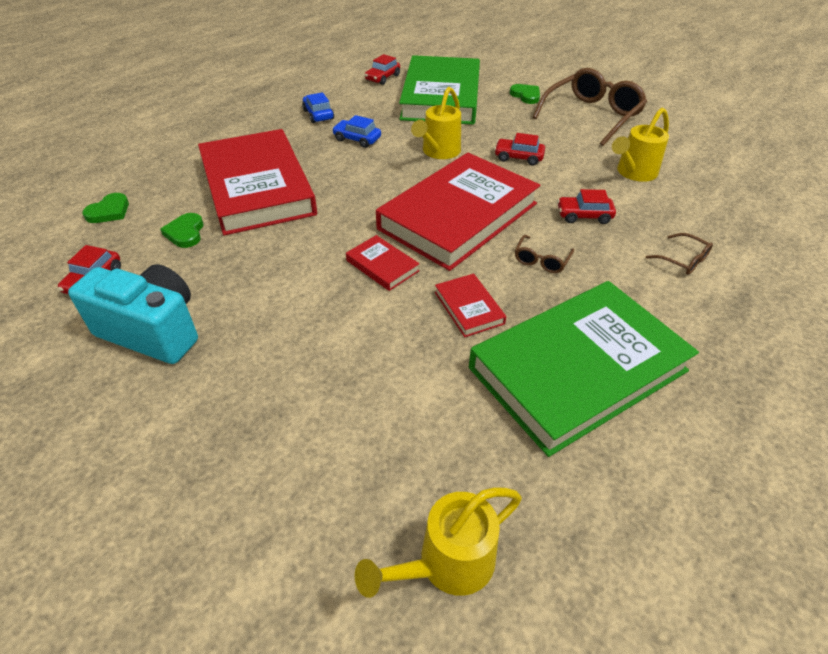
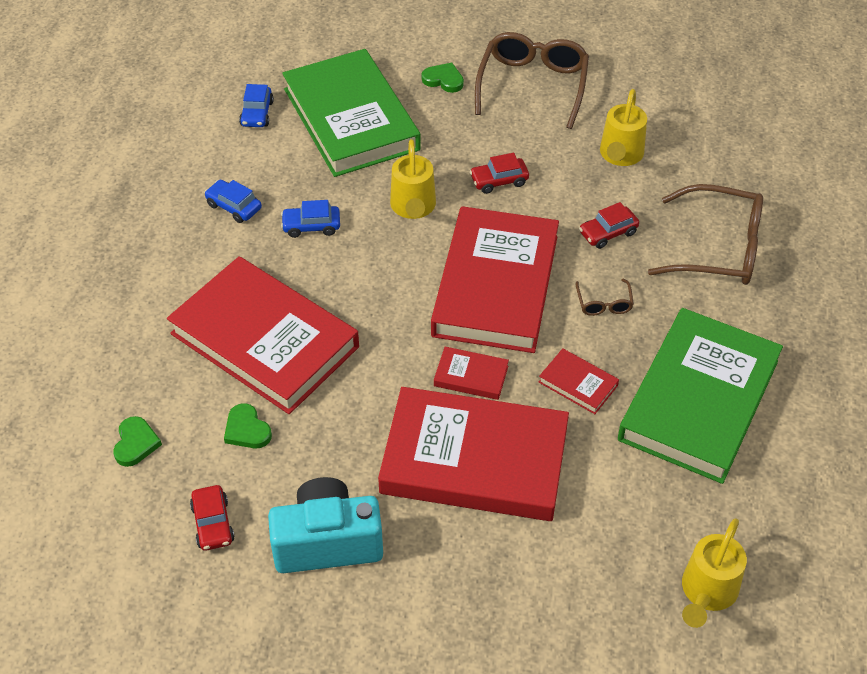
camera: 30 degrees left, 5 degrees up
(327, 325) = (474, 460): none -> red book
(382, 78) = (257, 113): red car -> blue car
(683, 260) = (718, 248): brown glasses -> brown glasses, size x2.24

